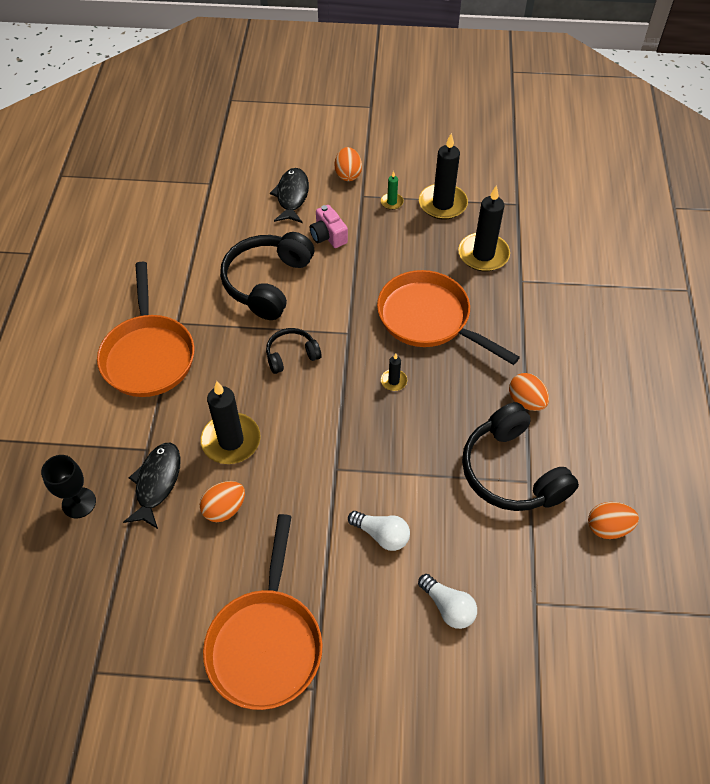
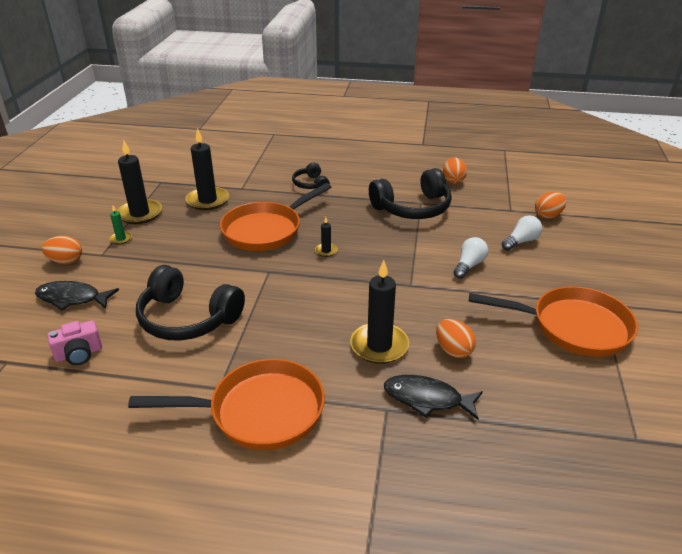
camera: 85 degrees left, 20 degrees down
(79, 503) = (455, 465): black goblet -> none
(291, 355) = (285, 305): black headphones -> black headphones (311, 184)
(328, 236) = (143, 277): pink camera -> pink camera (79, 354)
(526, 401) = (354, 197): orange egg -> orange egg (548, 216)

